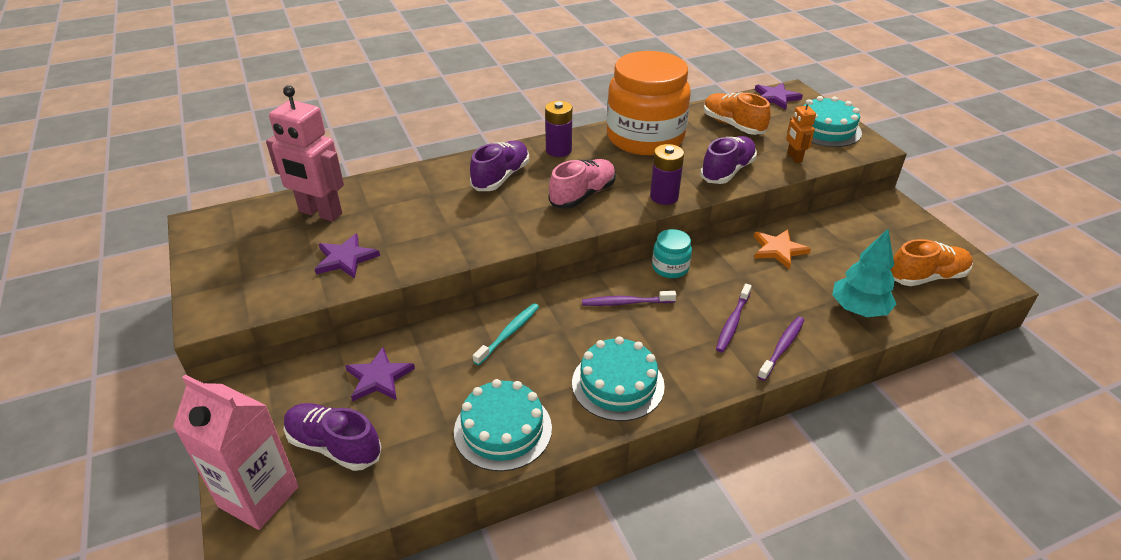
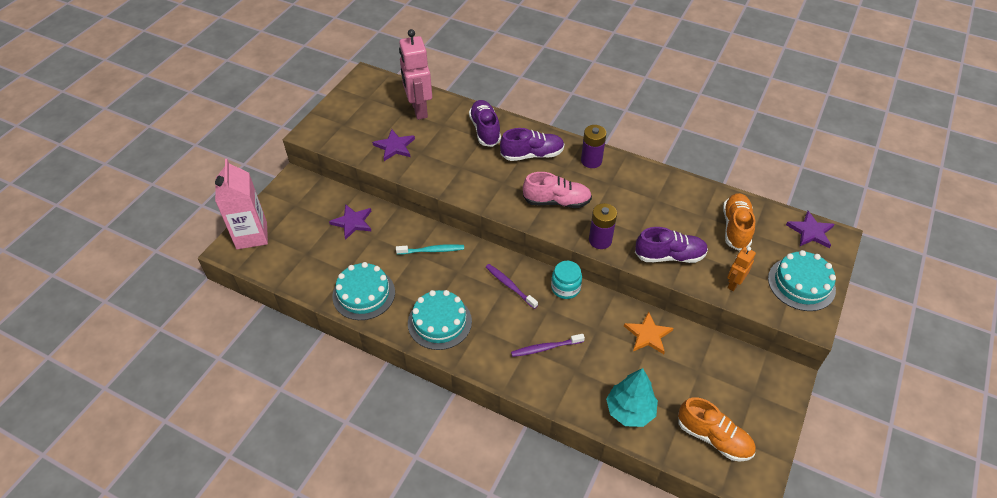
camera: 50 degrees right, 10 degrees up
(334, 446) = (299, 238): purple shoe -> purple shoe (485, 130)
(645, 137) = (658, 192): orange jar -> none
(782, 347) = (547, 385): purple toothbrush -> none

